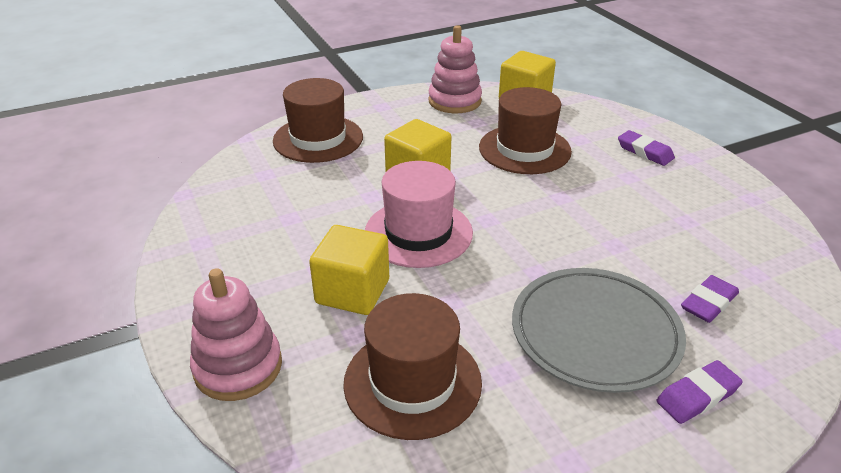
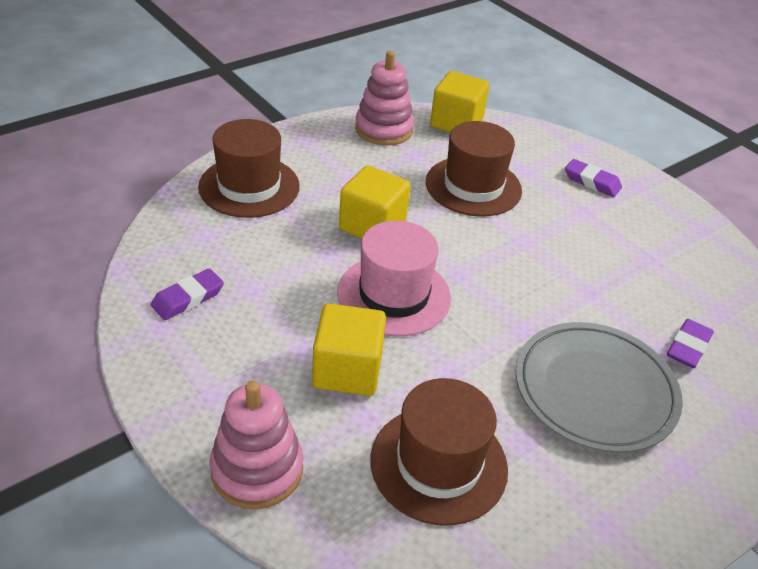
camera: 15 degrees left, 5 degrees up
(697, 396) = (699, 444): purple eraser -> purple eraser (188, 298)

